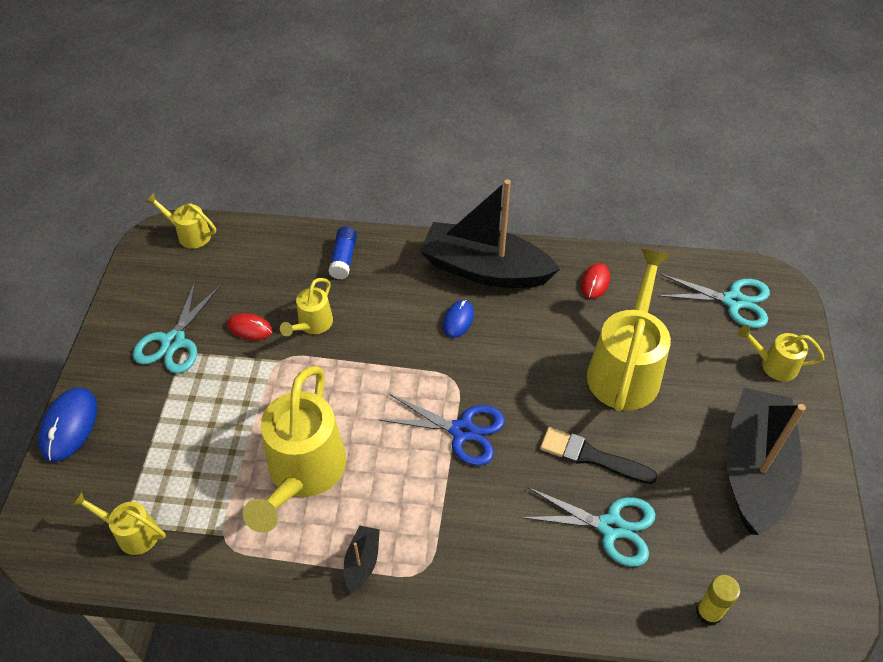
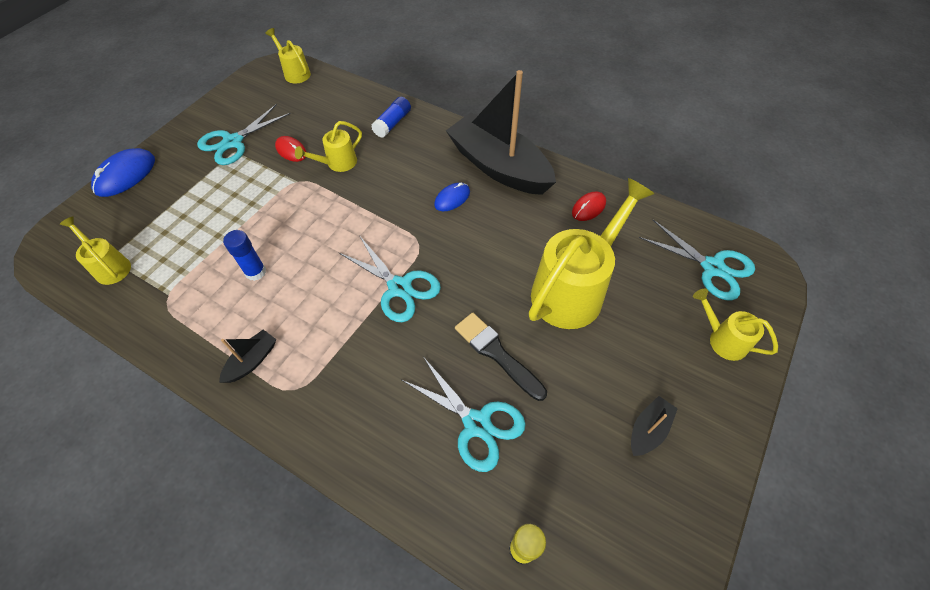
camera: 25 degrees right, 5 degrees up
(303, 474) = (255, 272): yellow watering can -> blue glue stick
(462, 431) = (399, 287): blue scissors -> turquoise scissors
(754, 469) = (648, 430): black boat -> black boat, size x0.41

